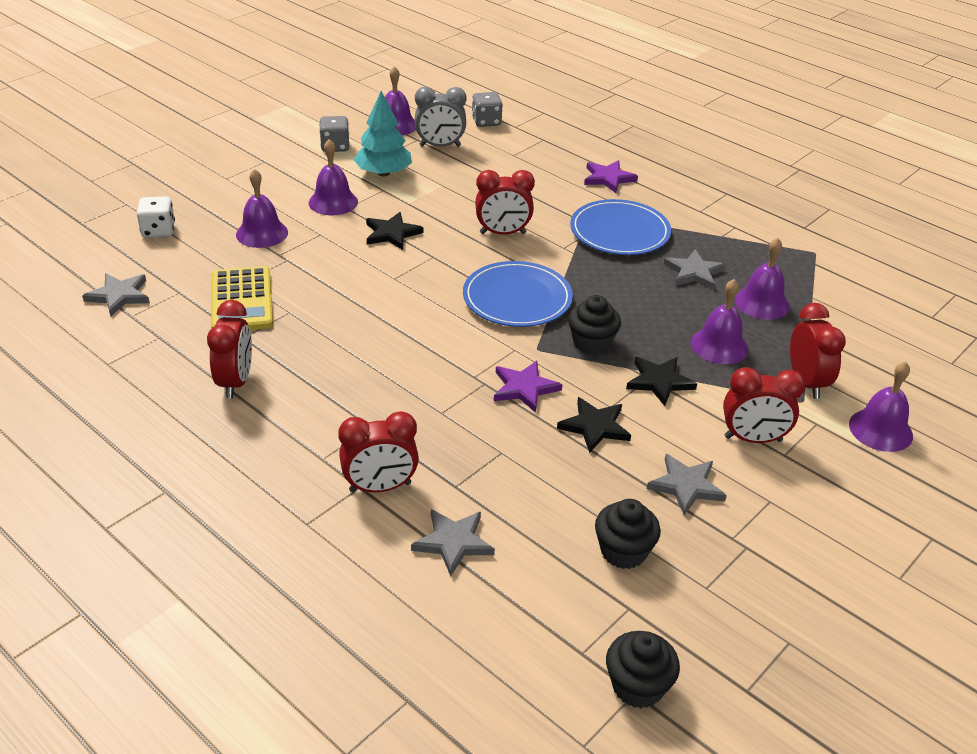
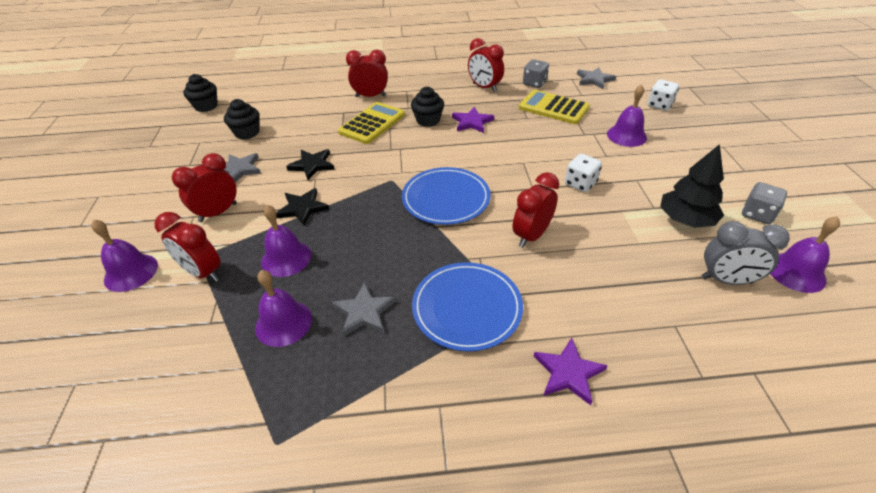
camera: 135 degrees right, 5 degrees up
(333, 202) = (650, 176): purple bell -> none
(380, 487) = (370, 96): red clock -> red clock turned 60 degrees clockwise
(383, 173) = (685, 219): turquoise tree -> black tree
(392, 233) = (580, 183): black star -> white dice
(440, 146) = (726, 280): grey clock -> grey clock turned 120 degrees counterclockwise
(450, 435) = (372, 123): none -> yellow calculator
(453, 542) = (319, 99): grey star -> none
(486, 122) = (779, 352): grey dice -> grey dice (534, 83)
(524, 388) = (369, 159): purple star -> purple star (472, 122)
(591, 343) = (367, 203): black cupcake -> black cupcake (428, 120)

